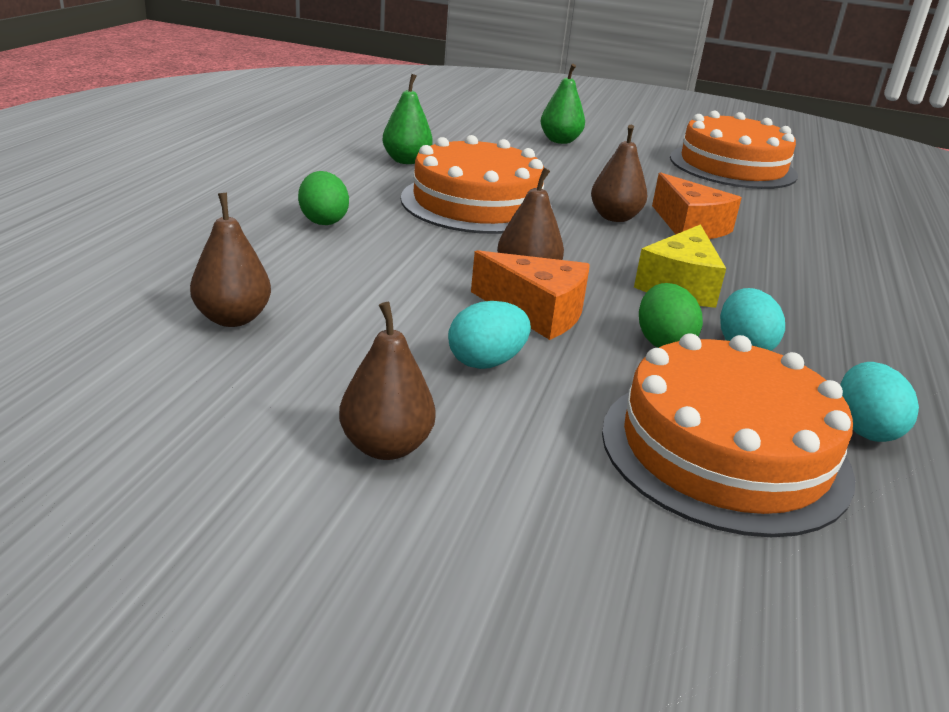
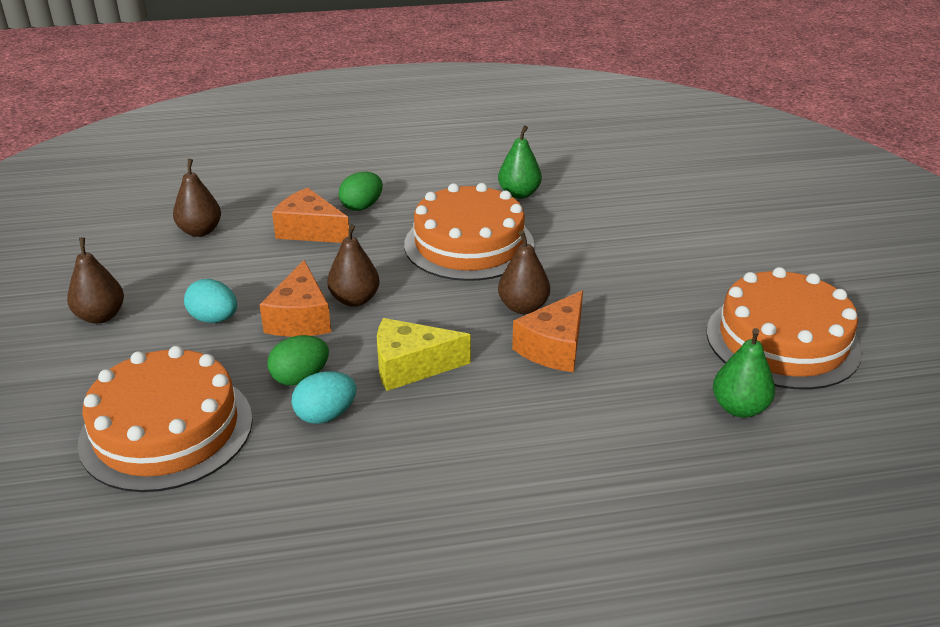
camera: 65 degrees right, 5 degrees up
(338, 258) = (310, 230): none -> orange cheese
(560, 141) = (689, 236): green pear -> green pear (739, 408)
(864, 429) = (238, 490): turquoise egg -> none

